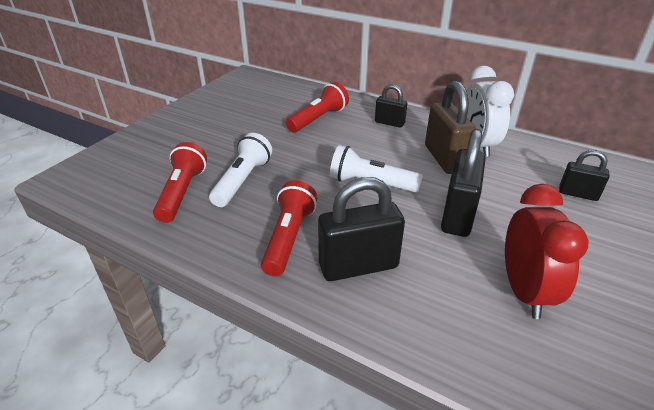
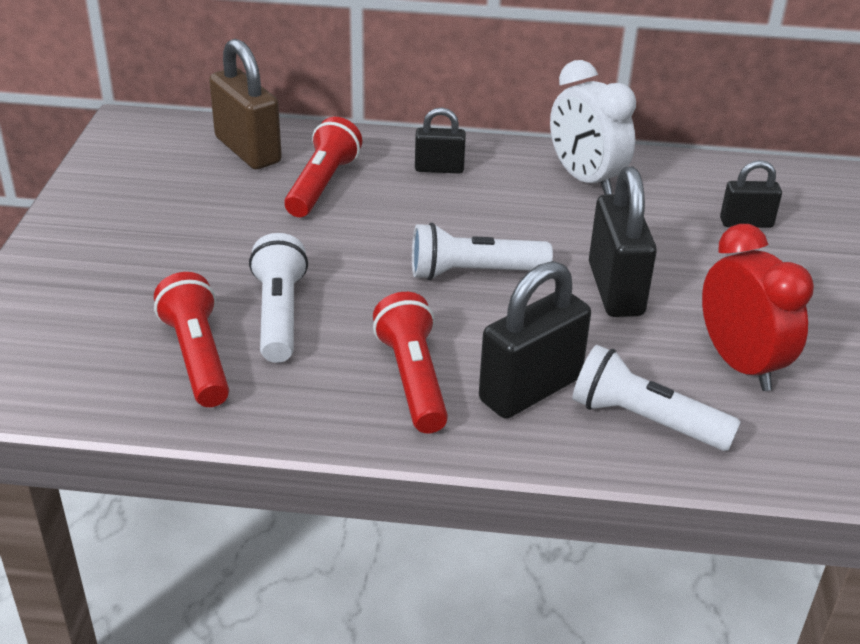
camera: 25 degrees left, 0 degrees up
(427, 312) = (645, 420): none -> white flashlight
(444, 159) = (553, 210): brown padlock -> brown padlock (248, 150)

